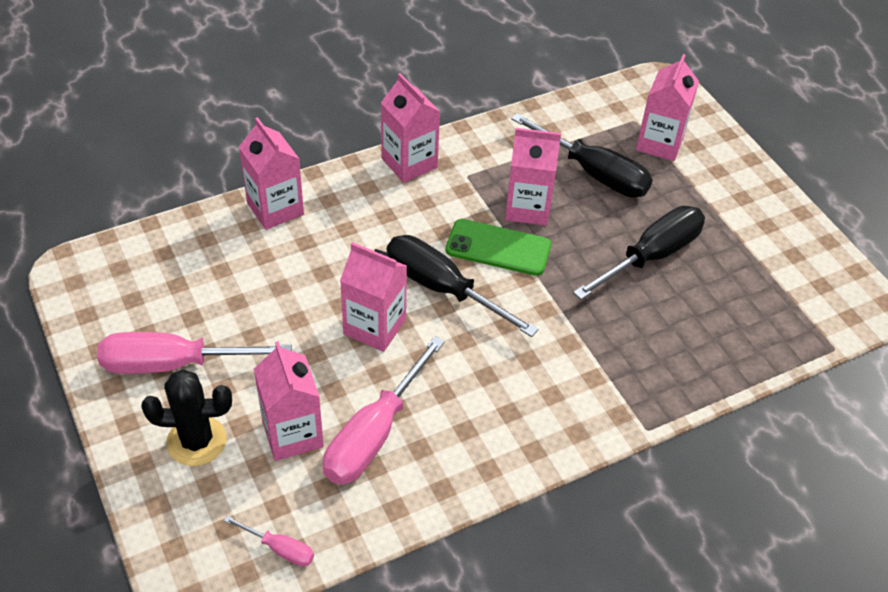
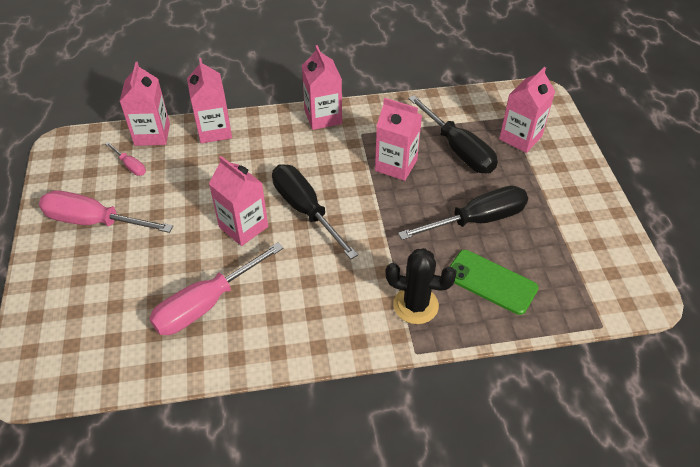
camera: 20 degrees right, 0 degrees up
(196, 441) = (82, 278): black cactus -> black cactus (415, 305)
(279, 548) = (99, 371): pink screwdriver -> pink screwdriver (130, 166)
(292, 434) = (149, 289): pink carton -> pink carton (152, 134)
(498, 248) = (360, 189): green phone -> green phone (491, 282)

